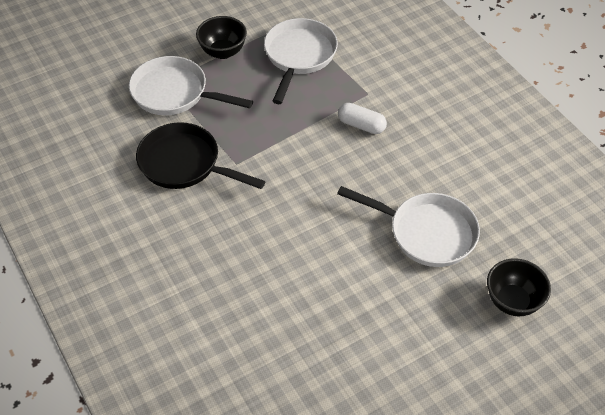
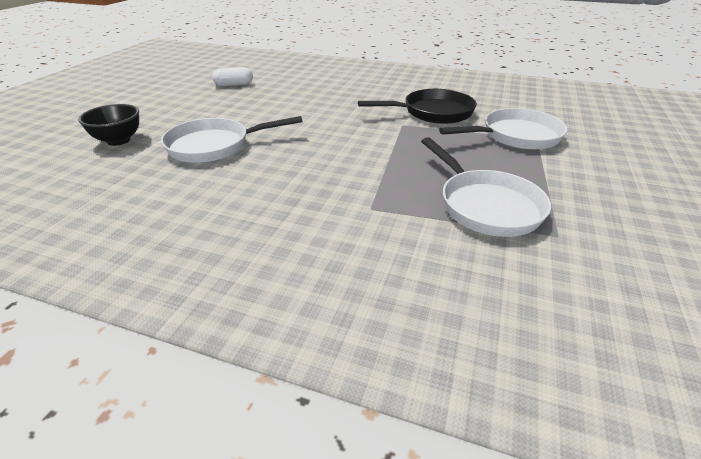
camera: 140 degrees right, 15 degrees down
(223, 52) = (548, 175): black bowl -> none
(361, 125) = (343, 181): white capsule -> white capsule (234, 84)

